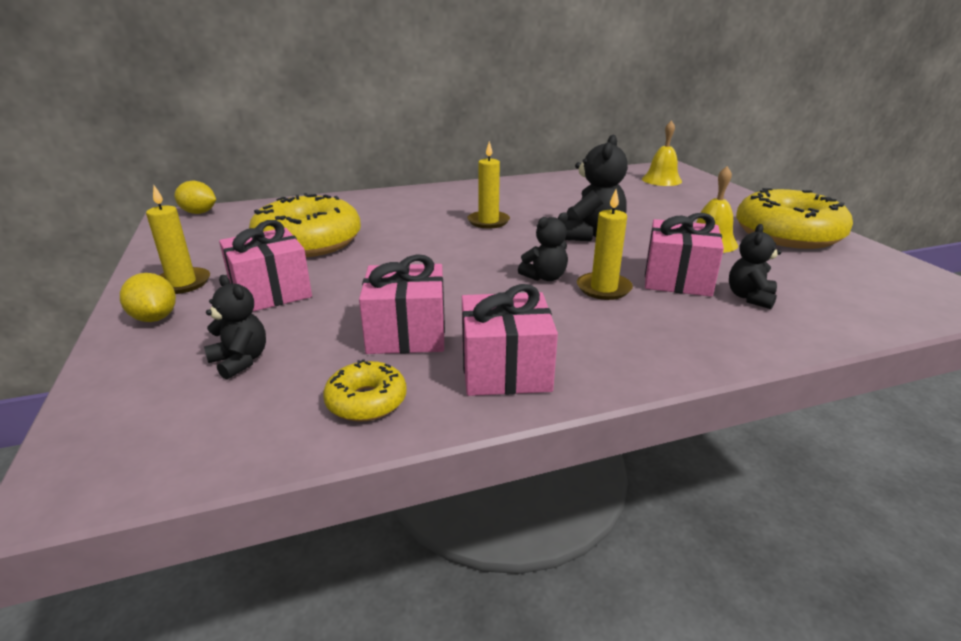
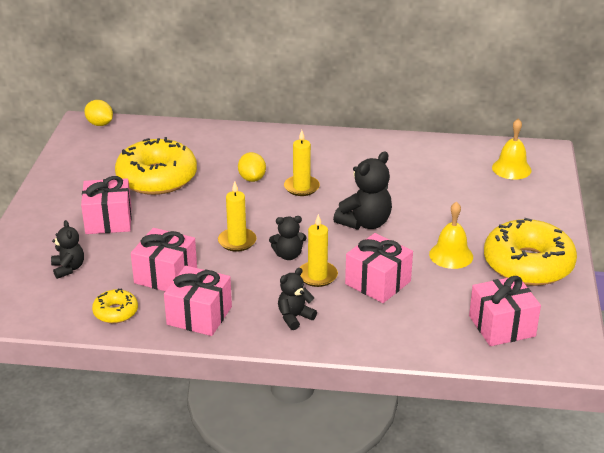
camera: 25 degrees right, 5 degrees up
(155, 318) = (37, 224): yellow lemon -> yellow lemon (252, 178)
(182, 283) = (62, 198): yellow candle -> yellow candle (237, 241)
(750, 297) = (408, 311): black teddy bear -> black teddy bear (294, 317)
(858, 287) = (502, 326): none -> pink gift

